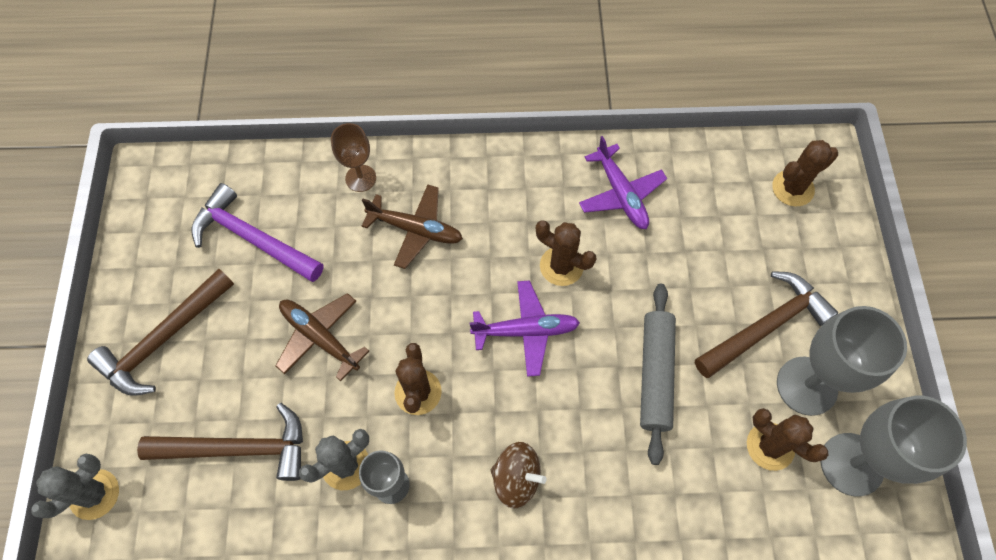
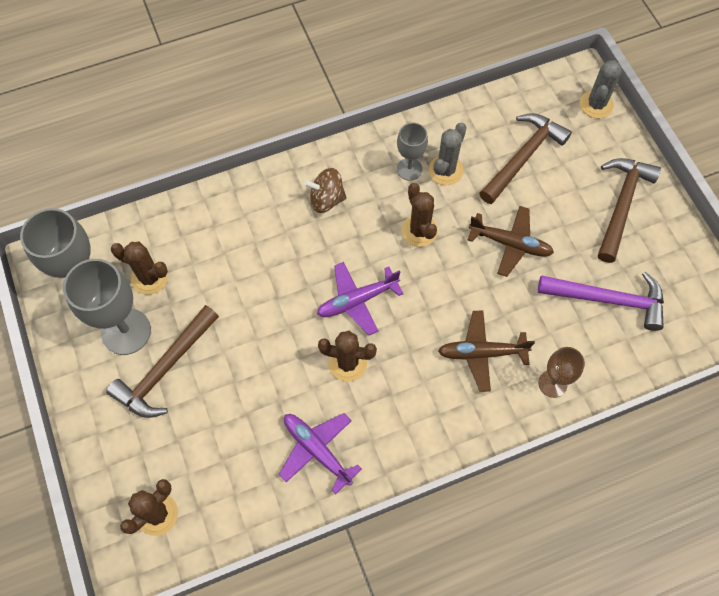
camera: 160 degrees right, 0 degrees up
(238, 448) = (523, 157): brown hammer -> brown hammer turned 150 degrees clockwise
(655, 374) = (247, 301): grey rolling pin -> none

